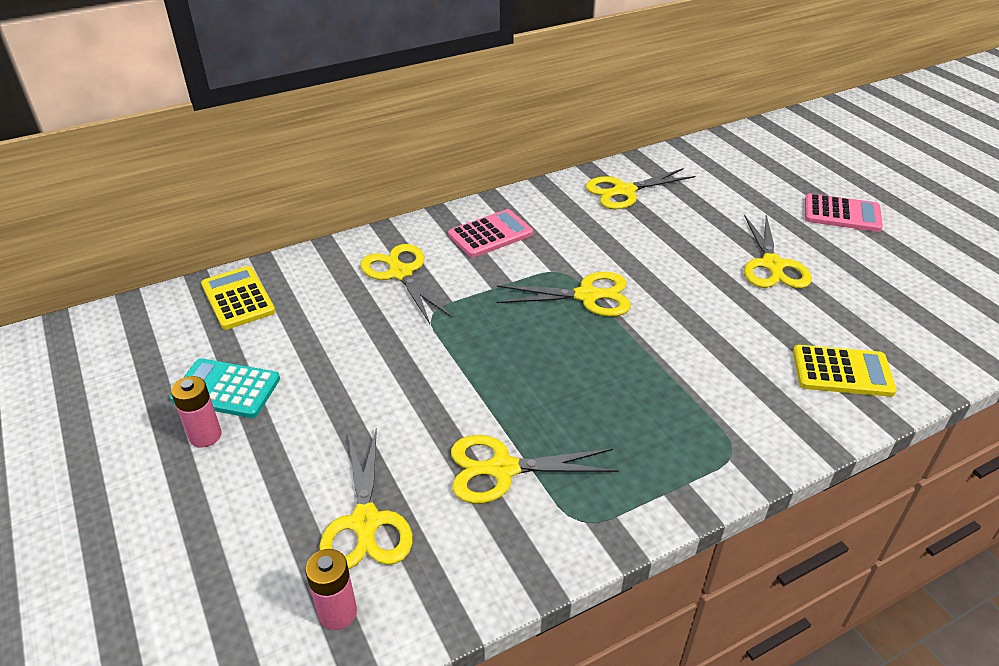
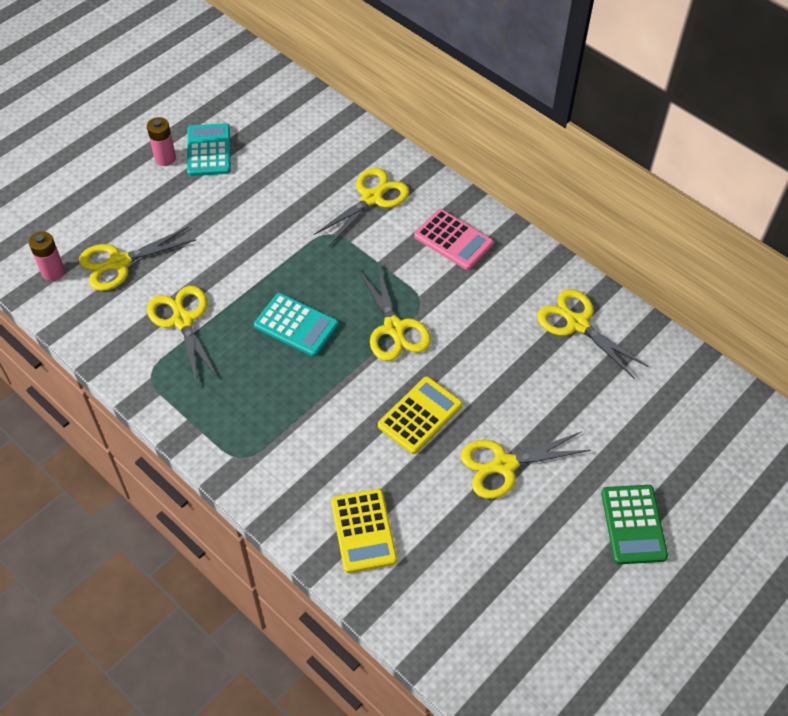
camera: 70 degrees right, 15 degrees up
(238, 298) = (302, 117): yellow calculator -> yellow calculator (420, 415)
(553, 366) = (296, 325): none -> turquoise calculator
(842, 214) = (633, 524): pink calculator -> green calculator

